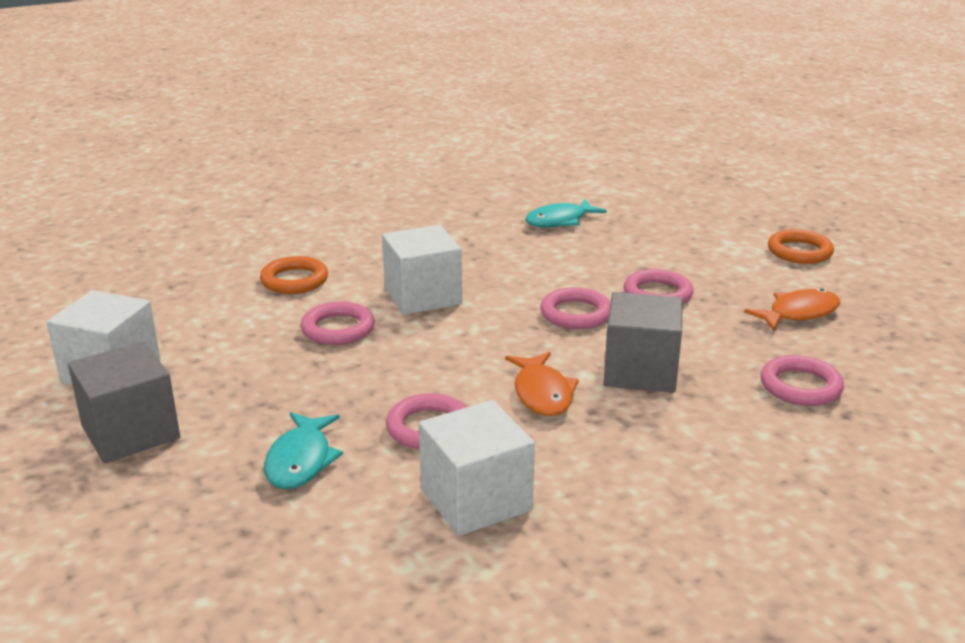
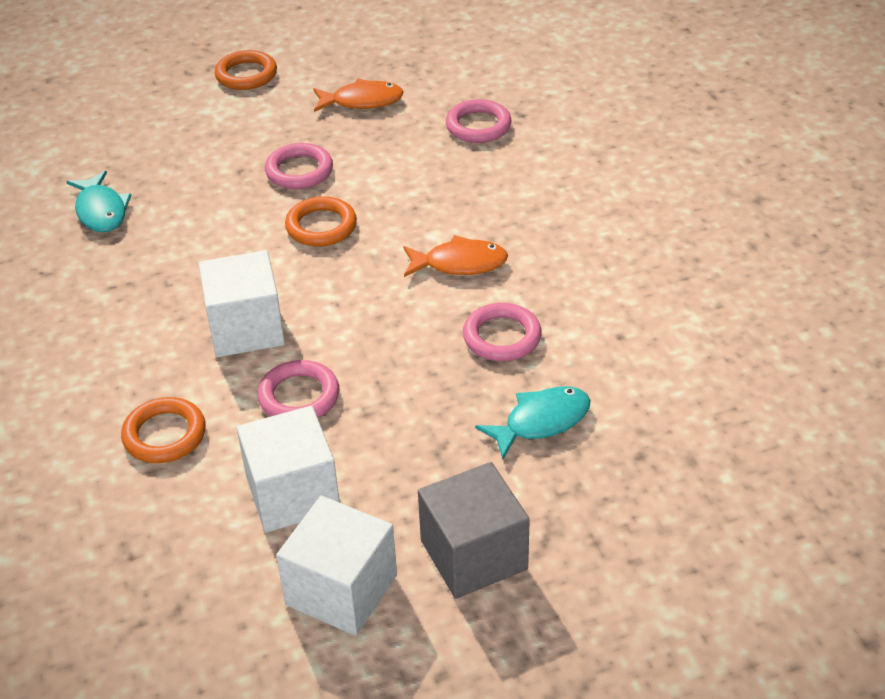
camera: 80 degrees left, 15 degrees up
(301, 460) = (541, 422): turquoise fish -> turquoise fish turned 45 degrees counterclockwise
(476, 500) = (609, 316): white cube -> white cube (292, 494)
(575, 314) = (321, 226): pink ring -> orange ring
(640, 371) = (436, 203): grey cube -> none
(798, 313) = (362, 101): orange fish -> orange fish turned 105 degrees clockwise

